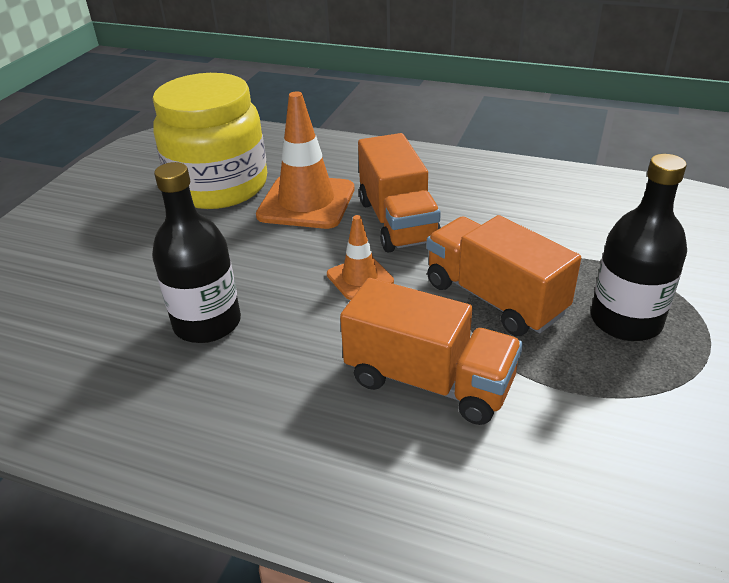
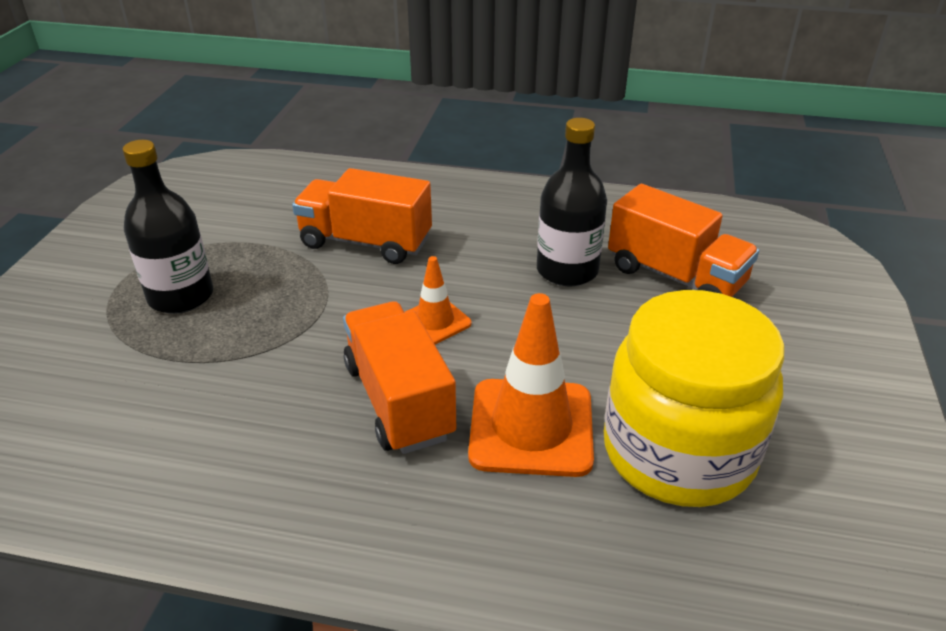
camera: 170 degrees right, 0 degrees up
(494, 298) = (297, 309): orange truck -> orange truck (675, 276)

